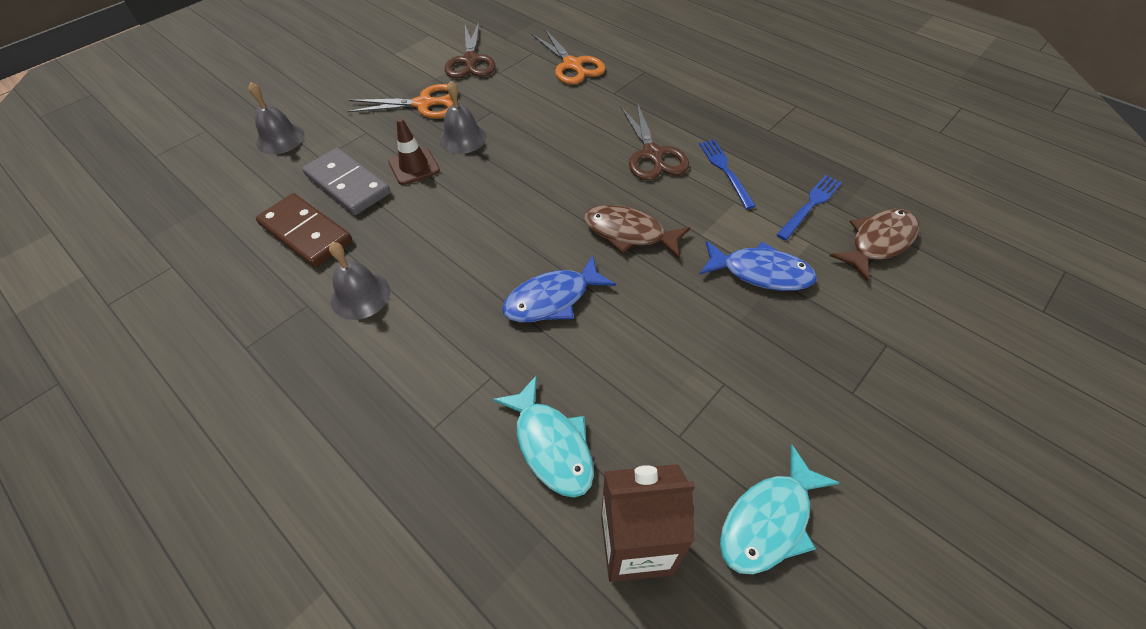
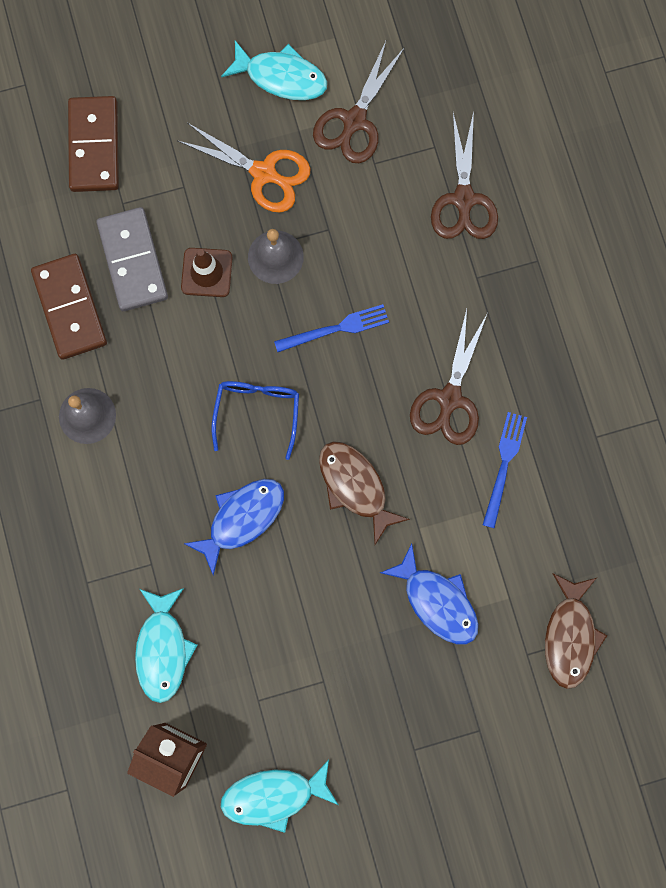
camera: 30 degrees right, 25 degrees up
(280, 139) = (94, 146): grey bell -> brown domino
(405, 61) = (281, 77): none -> turquoise fish
(513, 225) = (257, 412): none -> blue glasses
(552, 299) = (242, 518): blue fish -> blue fish turned 135 degrees clockwise
(572, 65) = (463, 199): orange scissors -> brown scissors
(810, 205) = (547, 558): blue fork -> blue fork (335, 329)
(878, 242) = (570, 636): brown fish -> brown fish turned 105 degrees clockwise

